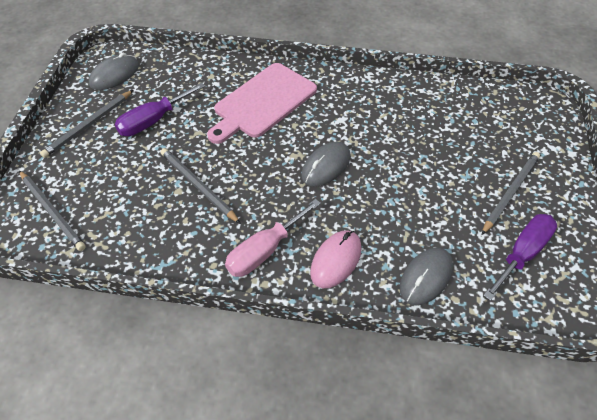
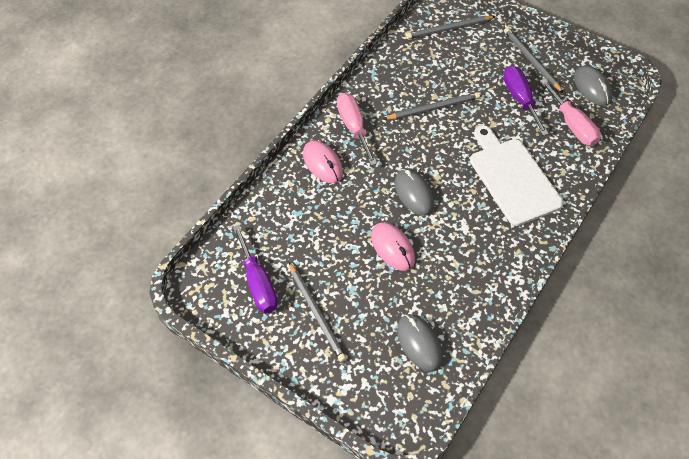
camera: 115 degrees right, 5 degrees up
(173, 78) = (572, 125): none -> pink screwdriver
(263, 102) = (512, 178): pink cutting board -> white cutting board
(399, 162) = (392, 247): none -> pink mouse
(426, 277) = (277, 209): grey mouse -> grey mouse (419, 343)

